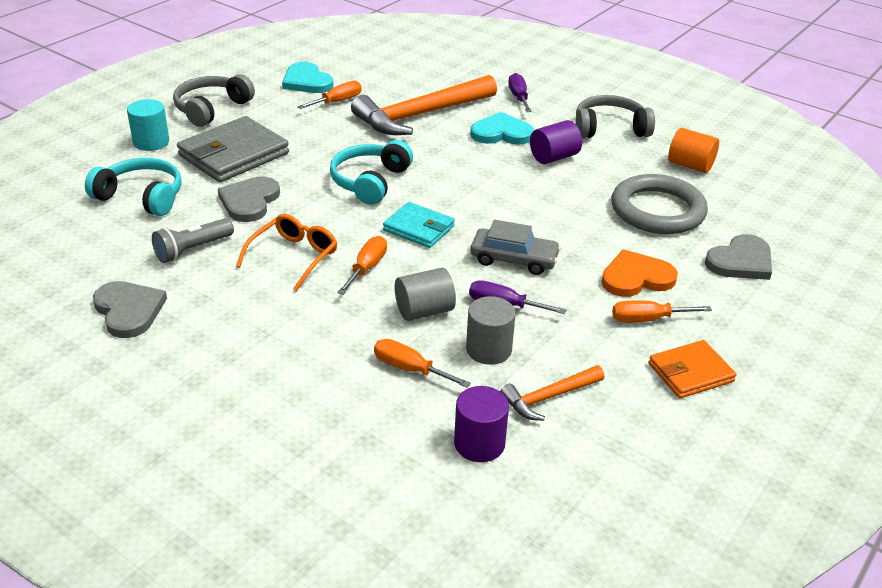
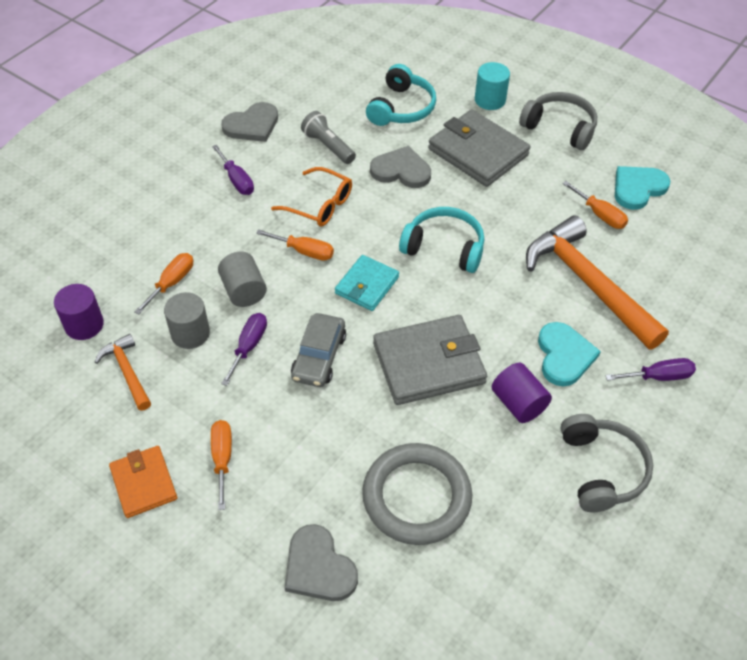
camera: 90 degrees right, 15 degrees up
(235, 321) = (237, 180): none -> purple screwdriver
(516, 197) = (429, 363): none -> grey wallet
(636, 278) = (289, 458): orange heart -> none
(690, 165) = (524, 550): orange cylinder -> none

